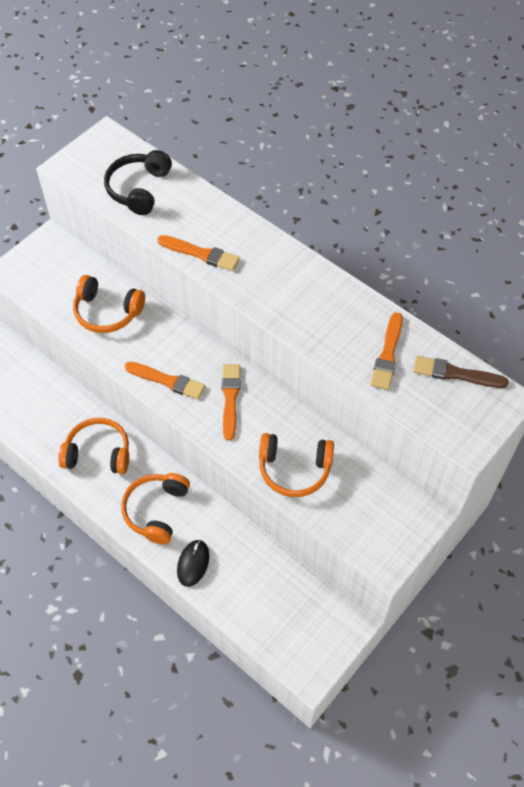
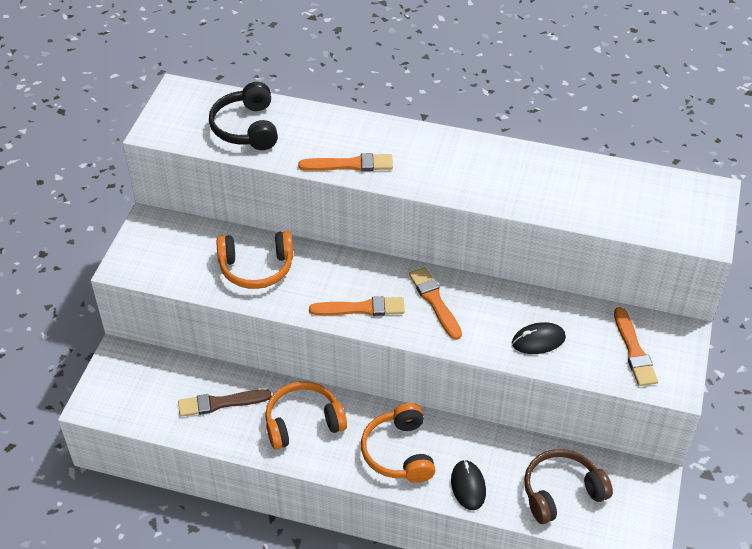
camera: 25 degrees left, 10 degrees down
(265, 602) = (561, 492): none -> brown headphones
(294, 469) = (538, 340): orange headphones -> black mouse
(387, 354) = (585, 191): orange brush -> orange brush (634, 350)
(455, 374) = (656, 185): brown brush -> brown brush (220, 403)

